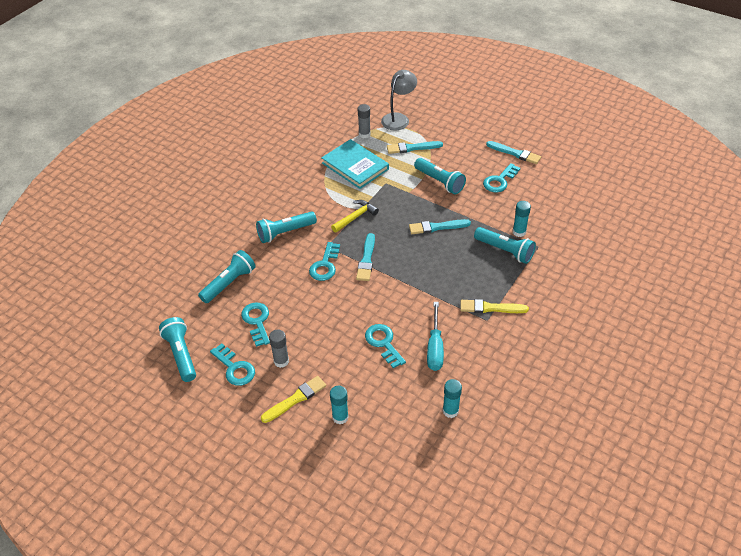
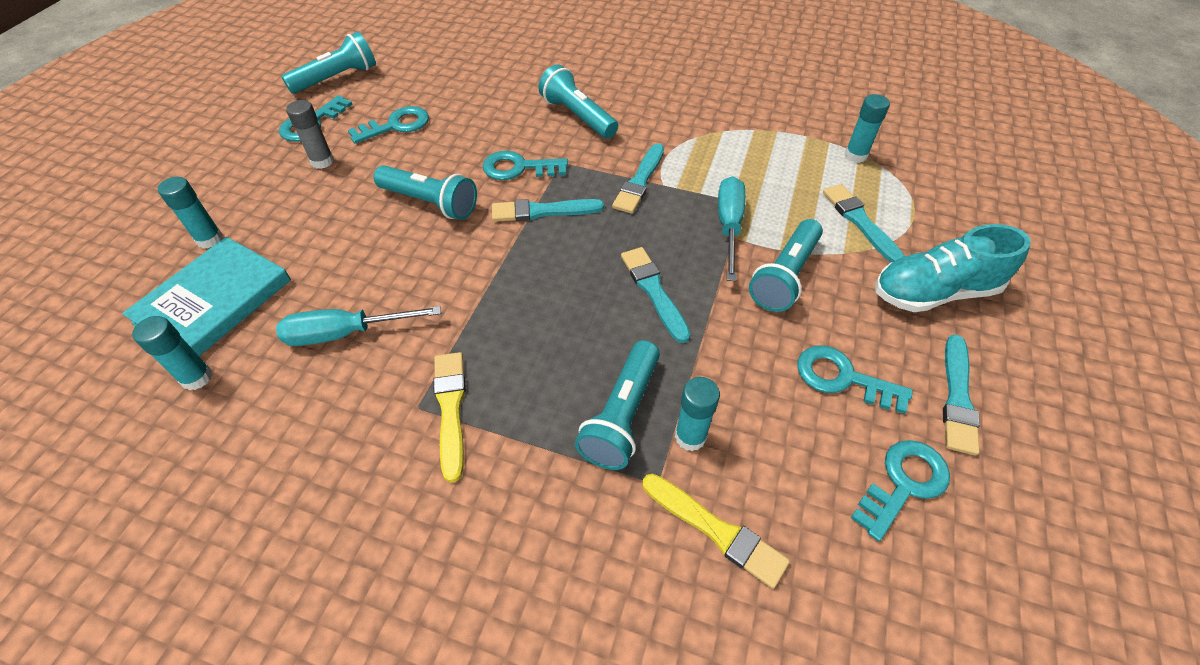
camera: 75 degrees right, 5 degrees up
(229, 283) = (464, 88): turquoise flashlight -> turquoise flashlight (430, 203)
(295, 399) = (251, 188): yellow brush -> yellow brush (716, 530)
(355, 166) = (765, 159): turquoise book -> turquoise book (214, 301)
(355, 217) = (639, 181): yellow hammer -> turquoise brush
(364, 134) = (855, 155): grey glue stick -> turquoise glue stick
(383, 343) = (356, 263): turquoise key -> turquoise key (903, 483)
(398, 118) = (932, 190): grey lamp -> none
(401, 192) = (729, 226): none -> turquoise screwdriver
(461, 140) = (934, 292): none -> turquoise shoe

